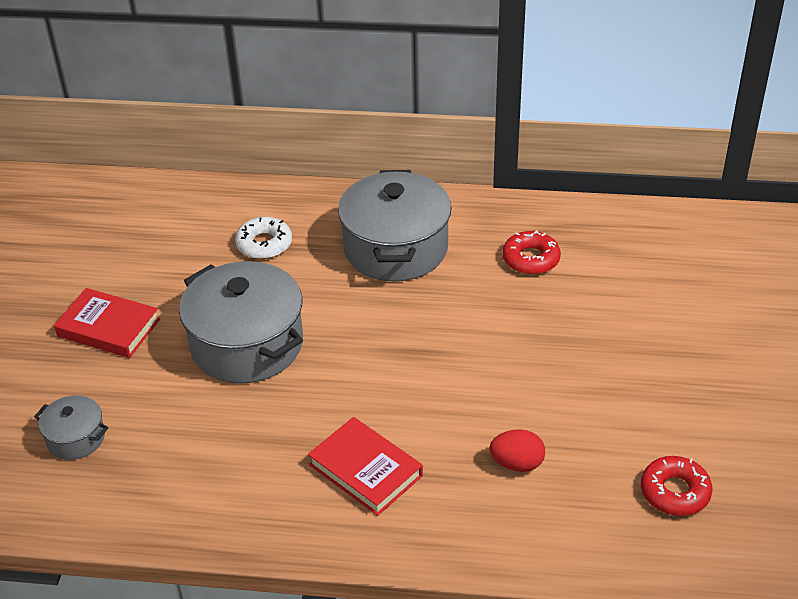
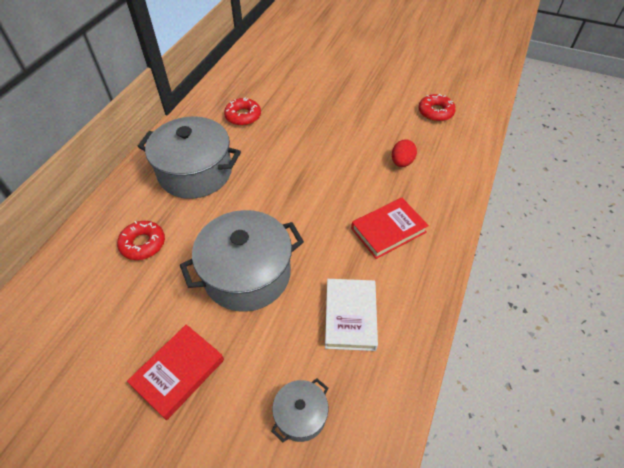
camera: 75 degrees left, 10 degrees up
(210, 456) = (350, 316): none -> white book
(264, 244) = (143, 244): white donut -> red donut

